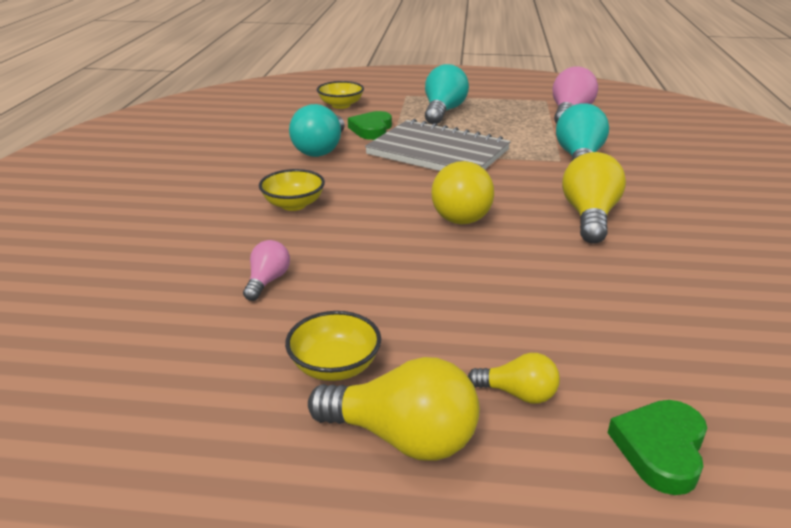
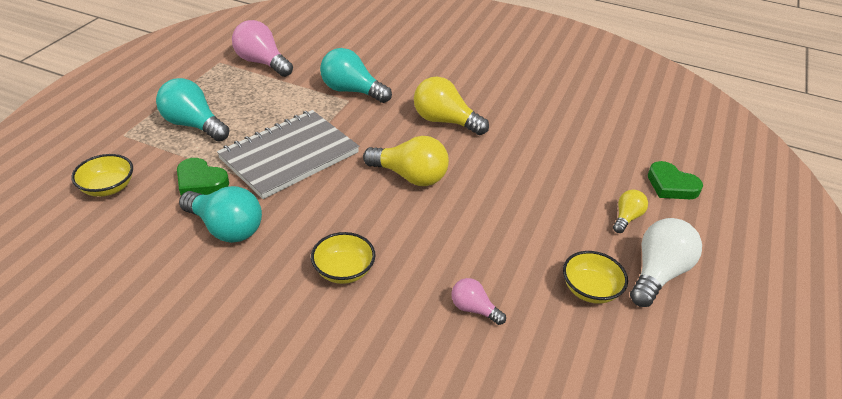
camera: 75 degrees left, 10 degrees up
(403, 437) = (657, 273): yellow light bulb -> white light bulb

